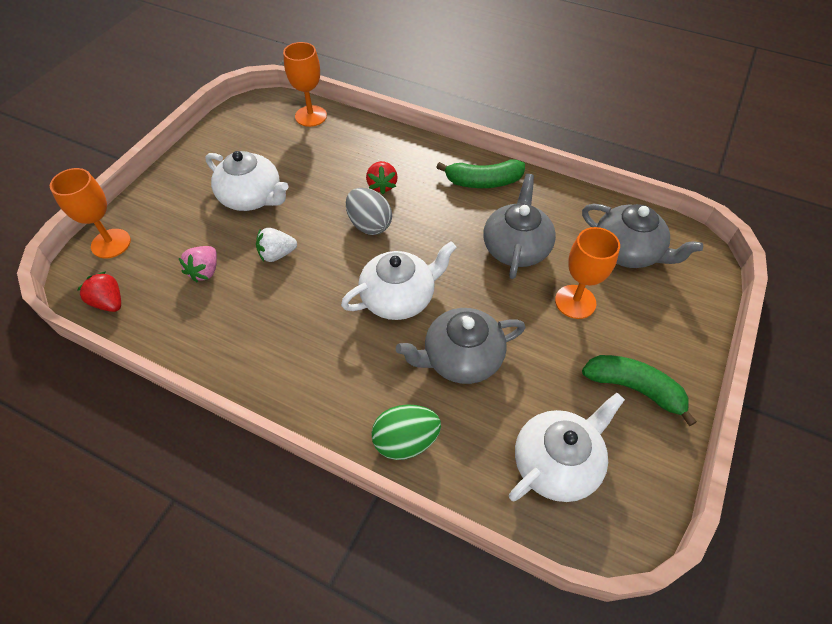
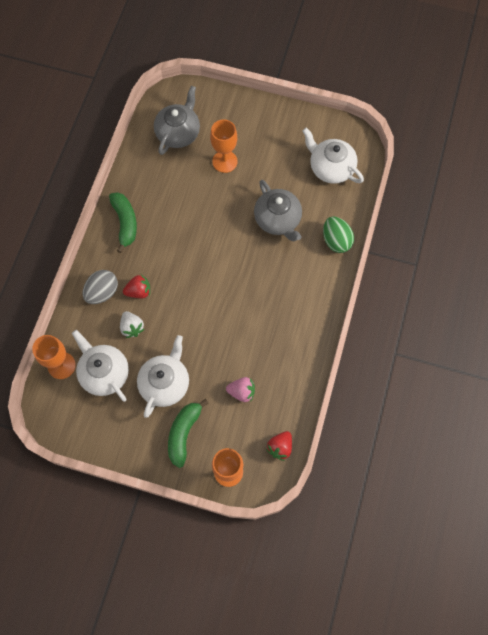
camera: 100 degrees left, 15 degrees up
(277, 254) = (218, 347): white strawberry -> white strawberry (132, 327)
(369, 225) = (180, 292): grey egg -> grey egg (102, 292)
(399, 297) = (240, 261): white teapot -> white teapot (104, 373)
(516, 247) = (186, 197): grey teapot -> none
(634, 388) = (279, 132): green banana -> green banana (184, 433)

